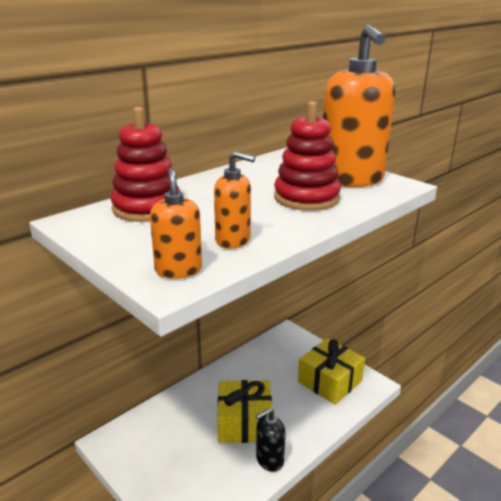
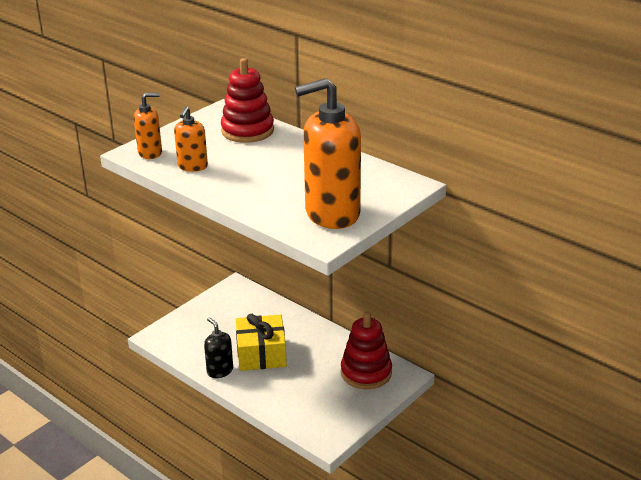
camera: 85 degrees right, 5 degrees up
(306, 198) = (278, 192): red stacking toy -> red stacking toy (366, 373)
(330, 381) = (325, 407): yellow gift -> none

